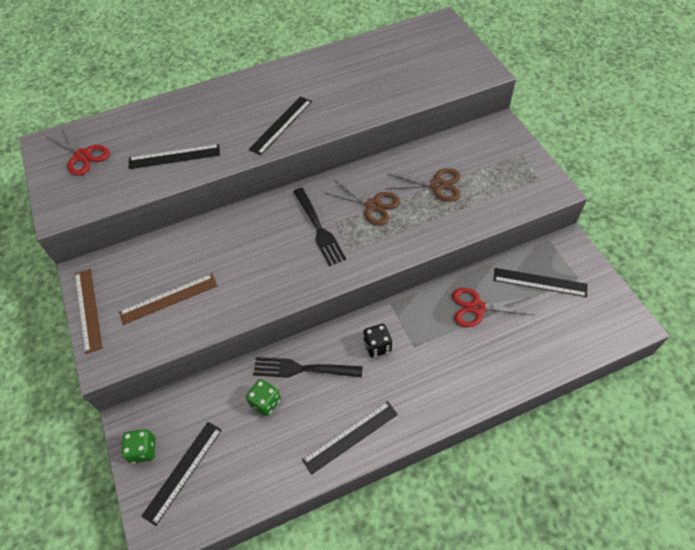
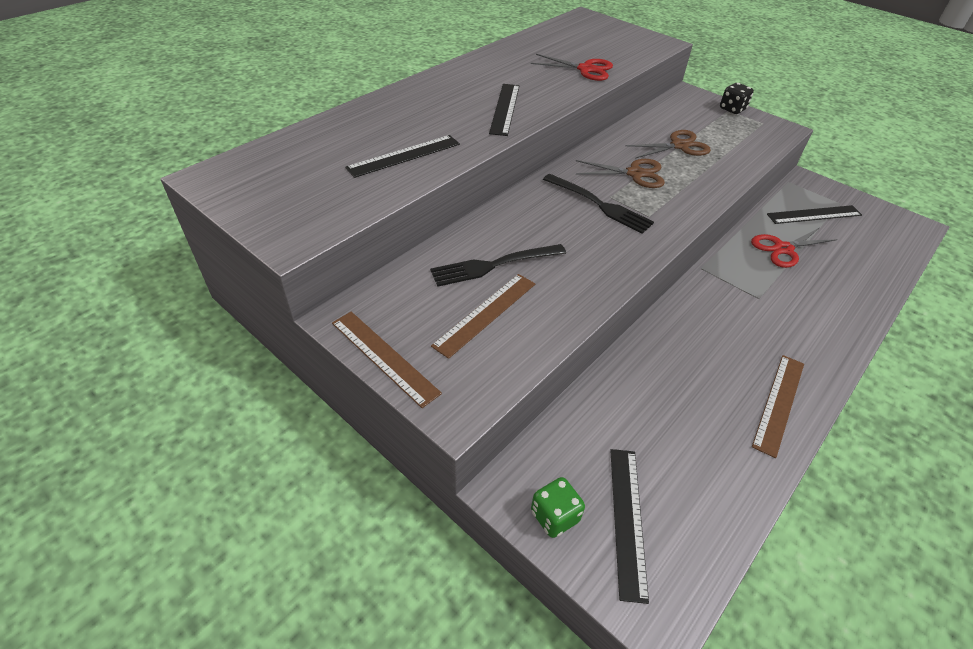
camera: 30 degrees left, 10 degrees down
(82, 156) = (276, 178): red scissors -> red scissors (585, 69)
(265, 402) = (658, 403): green dice -> none
(303, 369) = (670, 355): black fork -> black fork (494, 265)
(350, 436) = (779, 403): black ruler -> brown ruler
(377, 346) = (724, 309): black dice -> black dice (732, 109)

